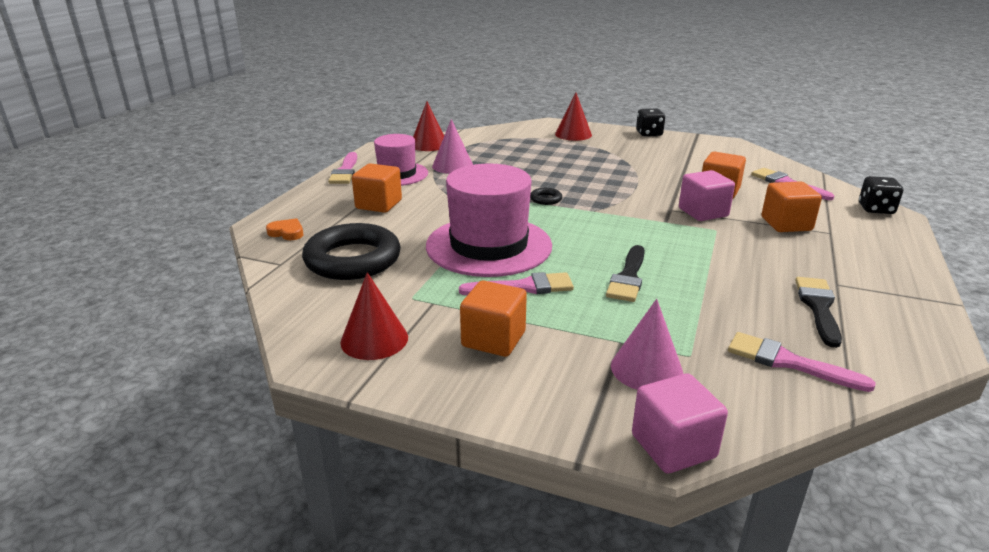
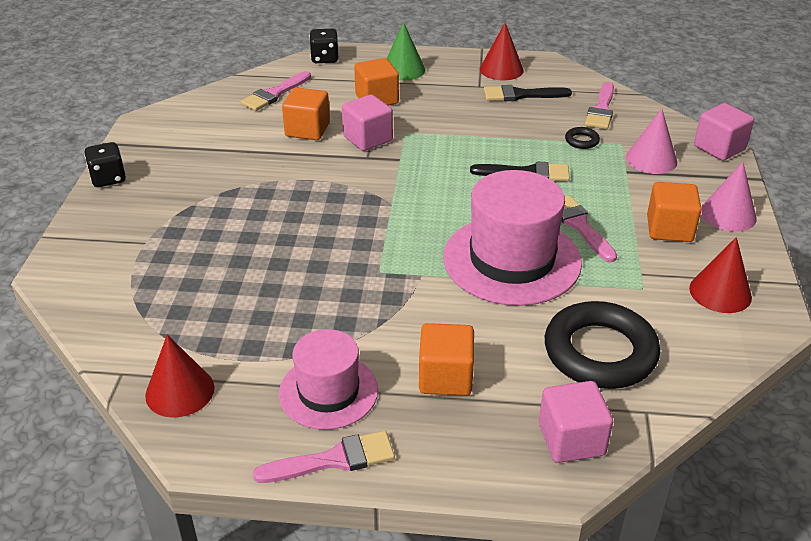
camera: 105 degrees left, 10 degrees up
(287, 232) = (571, 439): orange heart -> pink cube
(452, 166) = (277, 339): pink cone -> pink cone (728, 214)
(546, 199) = (372, 238): black ring -> black ring (581, 141)
(573, 134) = (114, 243): red cone -> red cone (501, 69)
(865, 245) = (403, 69): none -> green cone

